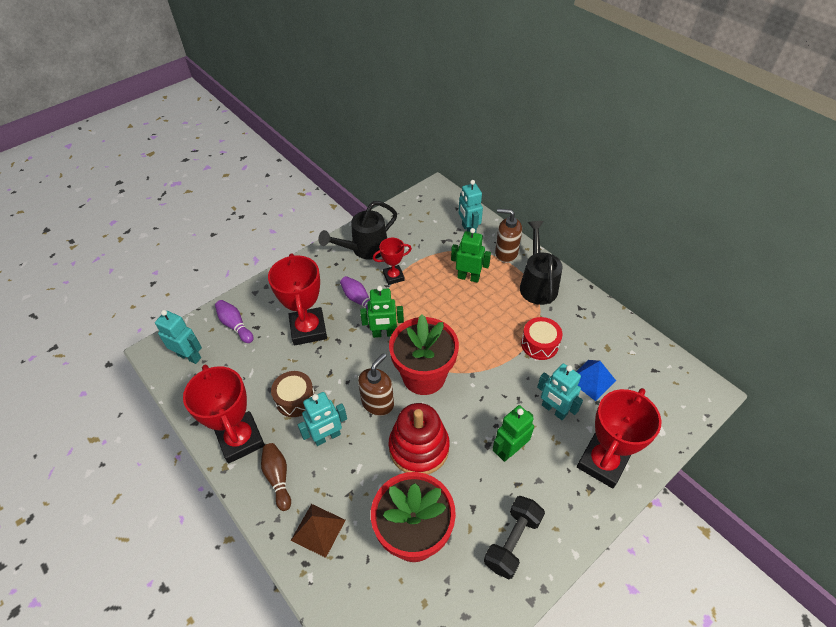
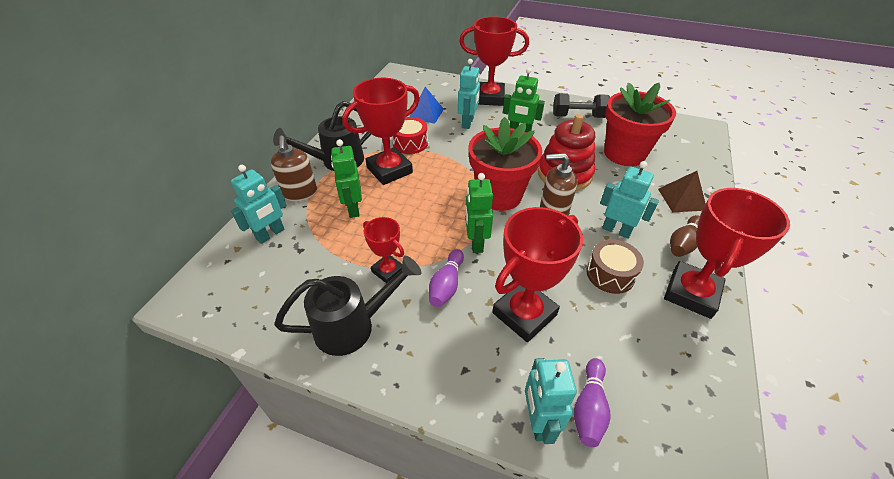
camera: 120 degrees left, 5 degrees down
(189, 356) = (680, 433): turquoise robot -> turquoise robot (538, 421)
(365, 249) = (353, 326): black watering can -> black watering can turned 45 degrees counterclockwise
(384, 334) = (476, 242): green robot -> green robot turned 150 degrees counterclockwise
(505, 314) = (389, 170): none -> red trophy

